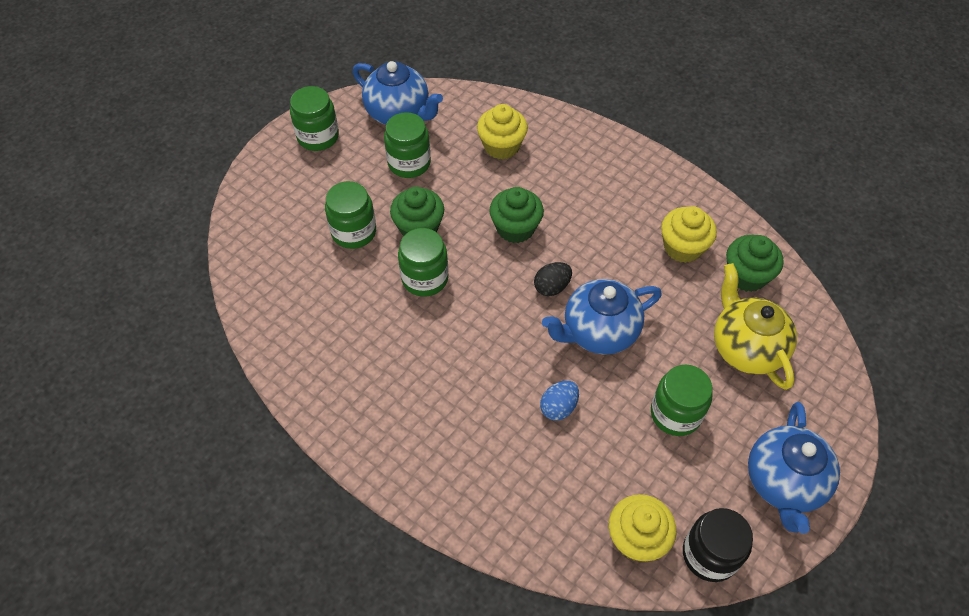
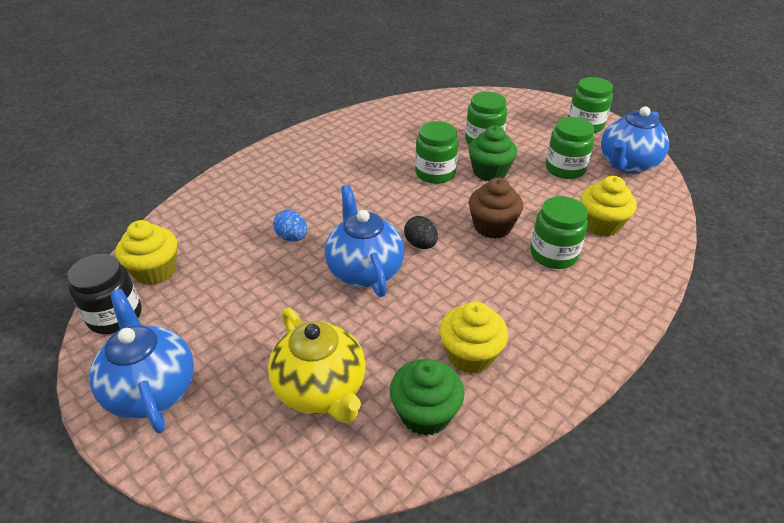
camera: 95 degrees right, 15 degrees down
(515, 228) = (492, 226): green cupcake -> brown cupcake
(675, 413) = (260, 314): green jar -> green jar (553, 254)
(745, 348) = (321, 390): yellow teapot -> yellow teapot turned 75 degrees clockwise
(783, 483) = (152, 389): blue teapot -> blue teapot turned 45 degrees clockwise

